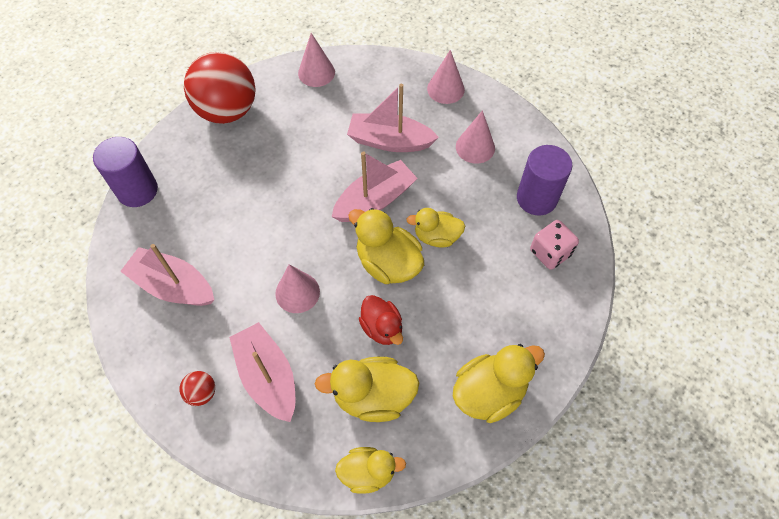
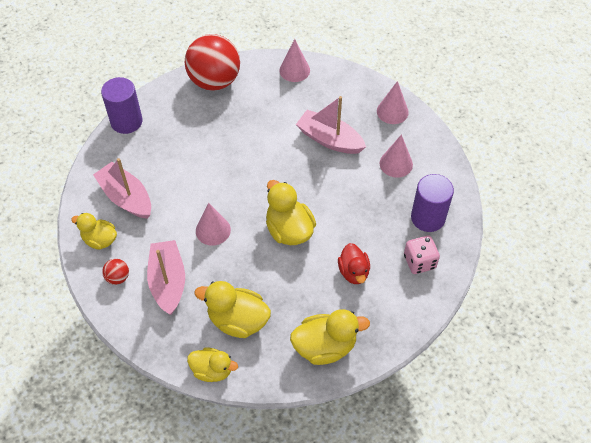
camera: 20 degrees right, 5 degrees down
(375, 200) = (299, 181): pink boat -> none
(382, 328) = (264, 275): red duck -> red duck (353, 272)
(436, 236) = (335, 222): yellow duck -> yellow duck (100, 240)

